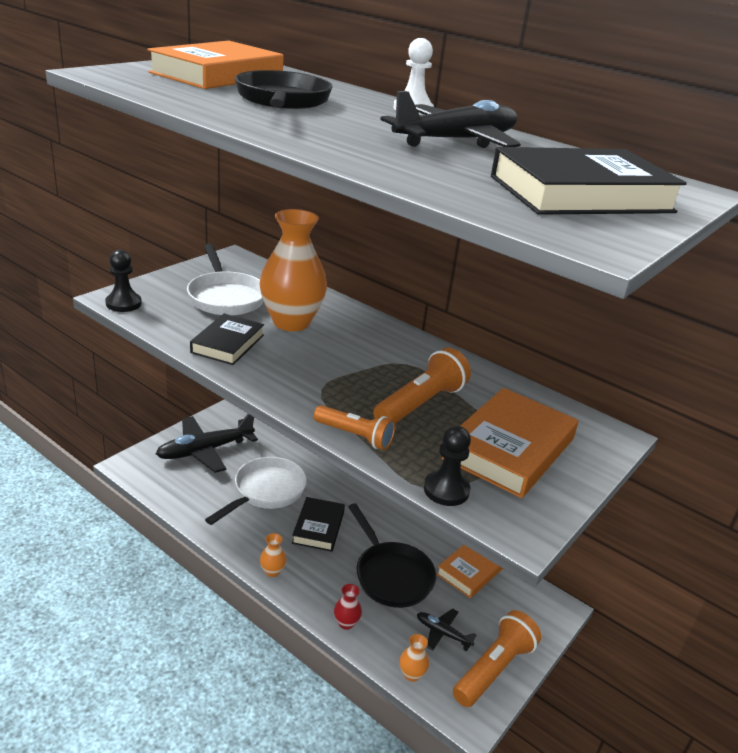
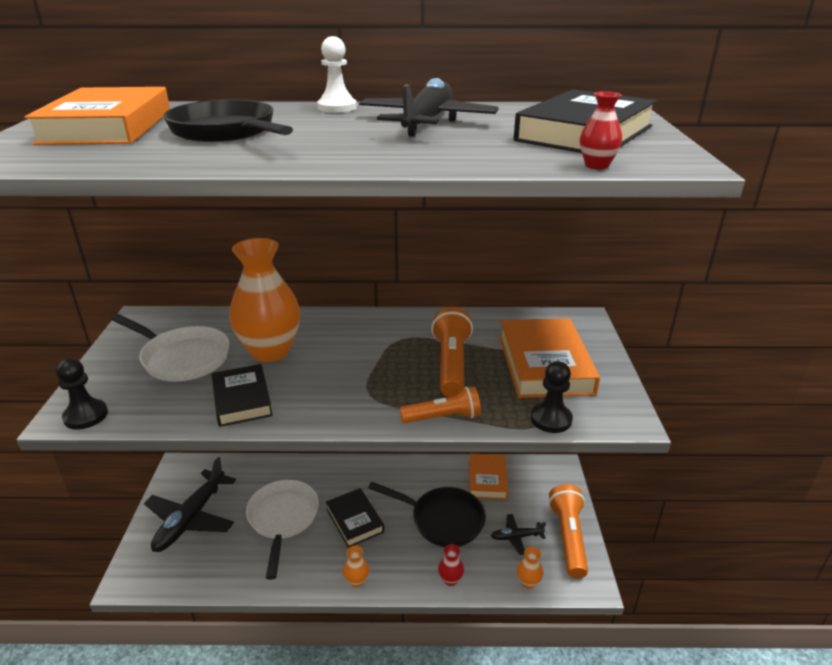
camera: 35 degrees left, 0 degrees up
(506, 216) = (596, 166): none -> red vase

